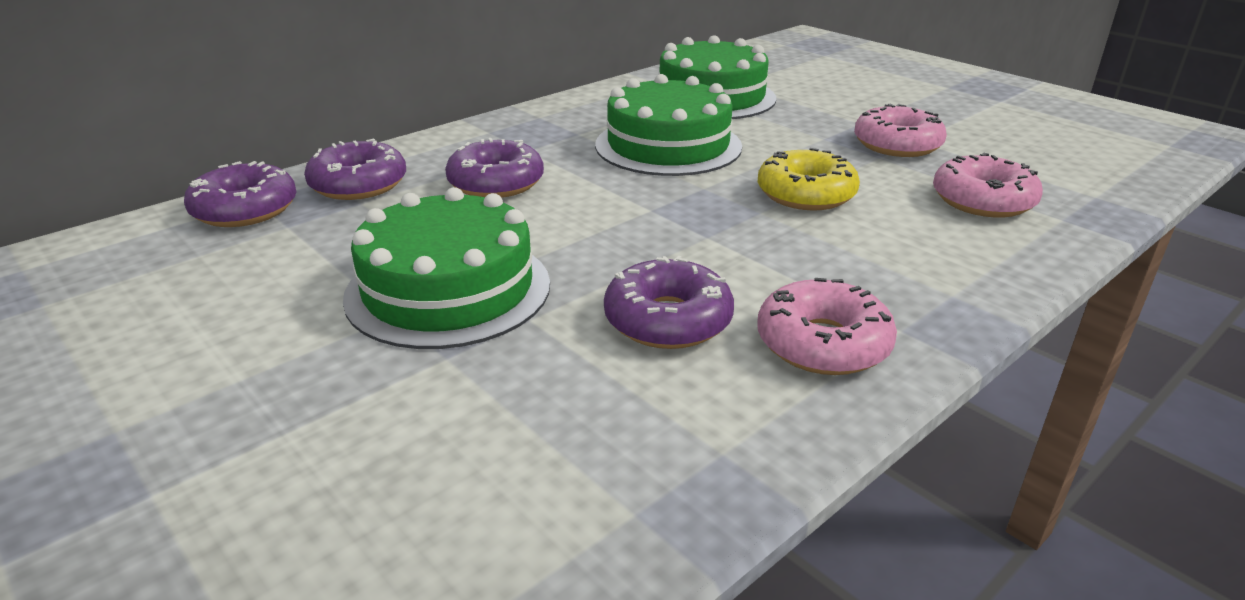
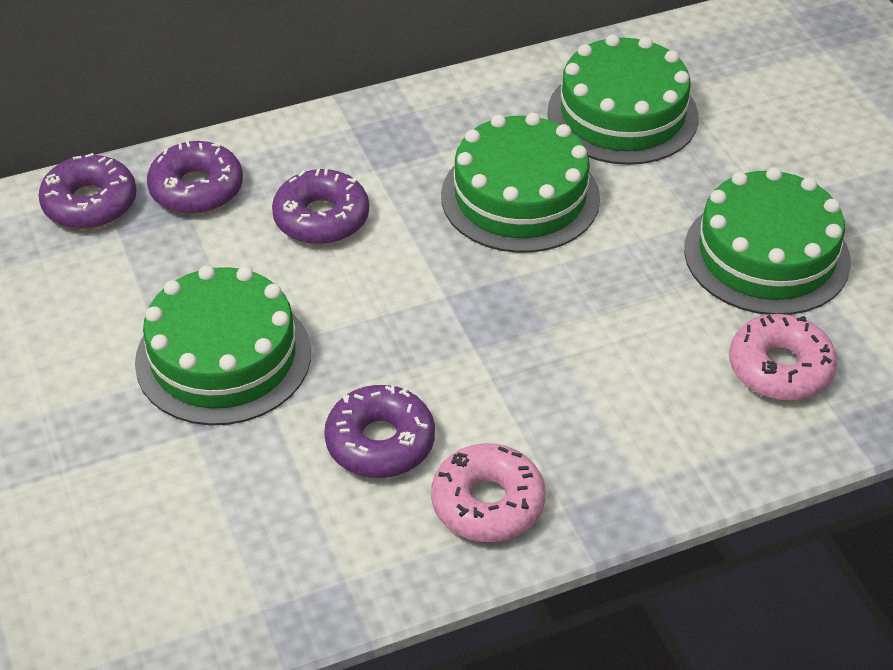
camera: 20 degrees right, 15 degrees up
(806, 194) = (608, 312): yellow donut -> none
(897, 144) = (766, 255): pink donut -> green cake

